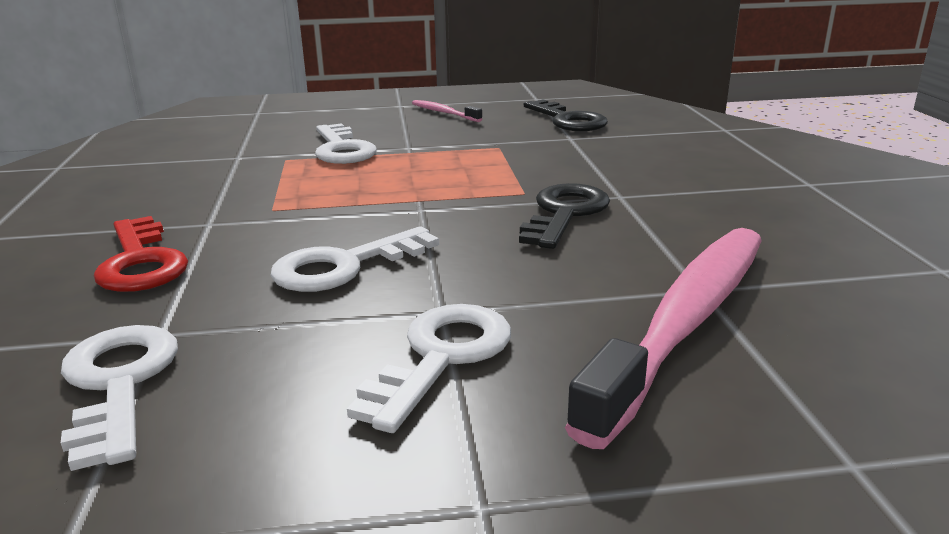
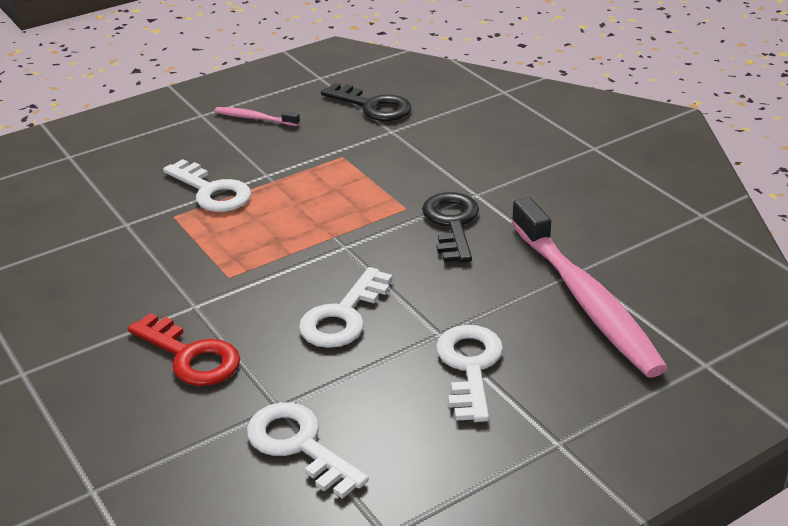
camera: 25 degrees left, 10 degrees up
(685, 322) = (585, 299): pink toothbrush -> pink toothbrush turned 150 degrees clockwise

